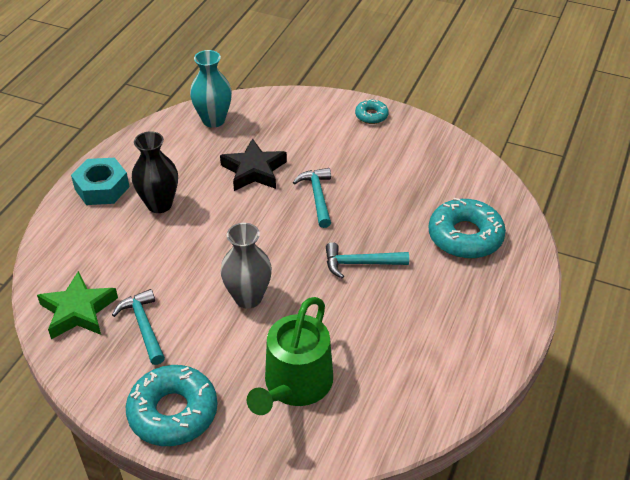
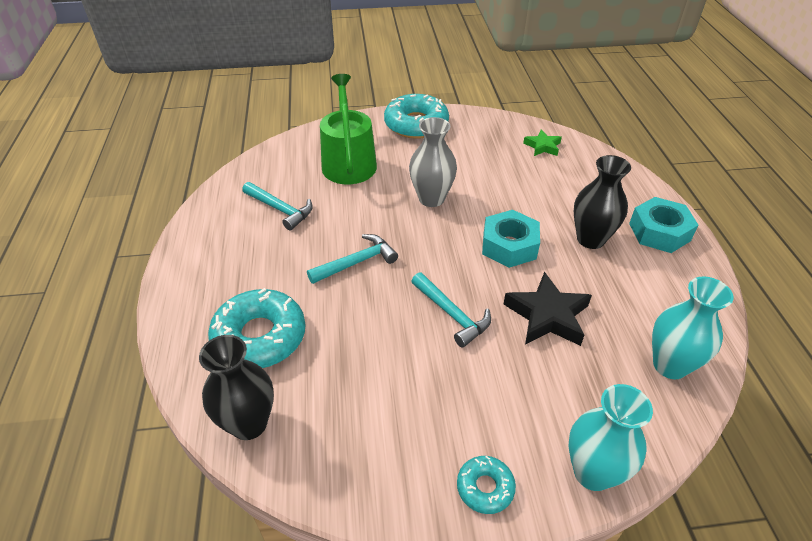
camera: 150 degrees right, 0 degrees up
(78, 311) = (542, 146): green star -> green star, size x0.59
(143, 326) = (487, 155): turquoise hammer -> turquoise hammer (280, 209)
(227, 226) = (509, 246): none -> turquoise nut
(311, 101) = (592, 472): none -> turquoise vase
(489, 188) = (249, 423): none -> black vase

